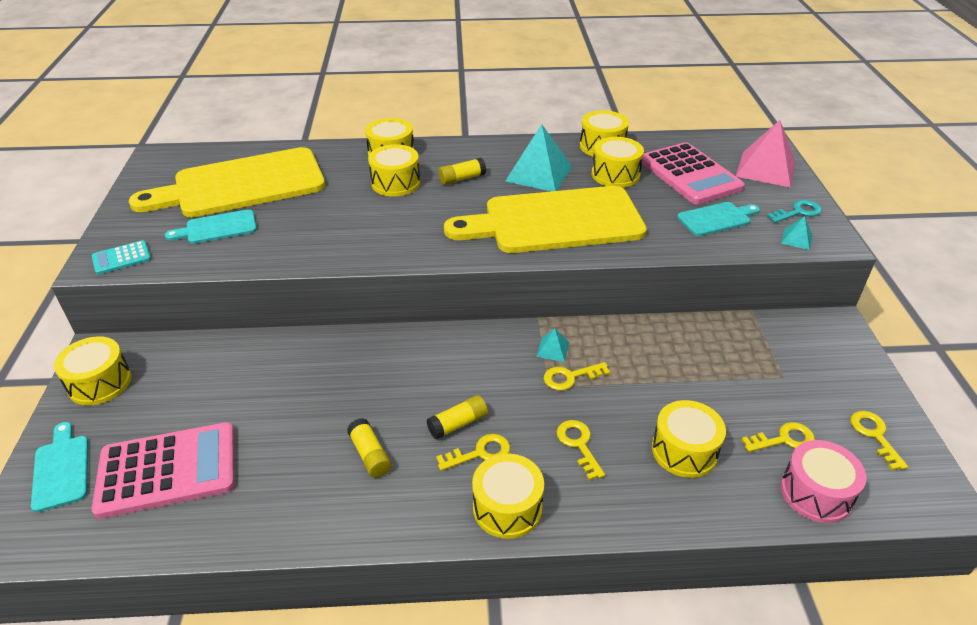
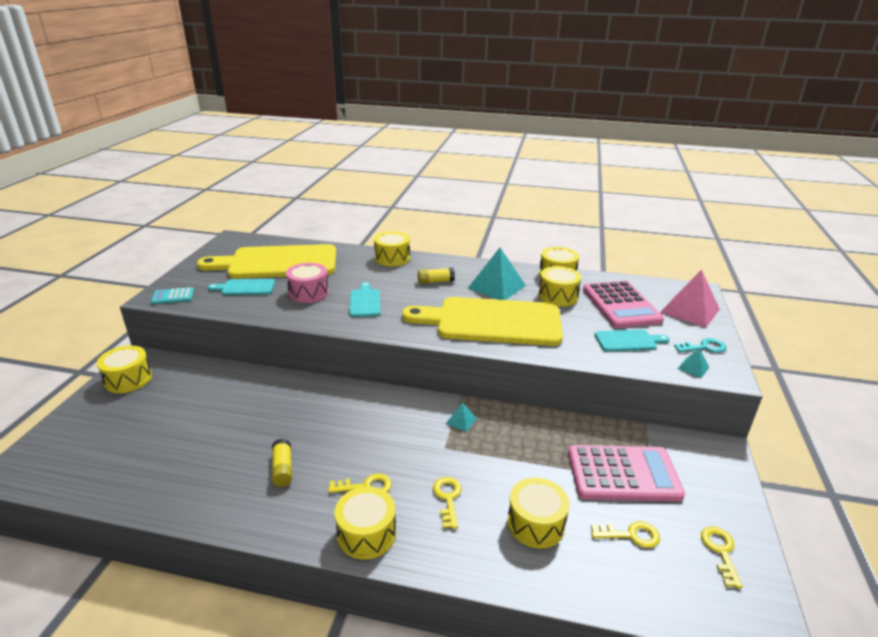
camera: 15 degrees right, 10 degrees down
(61, 469) = (72, 431): turquoise cutting board -> turquoise cutting board (365, 302)
(167, 470) = (138, 447): pink calculator -> pink calculator (623, 474)
(395, 183) = (385, 277): yellow drum -> none
(458, 424) = (359, 461): yellow glue stick -> none
(570, 377) = (465, 445): yellow key -> none
(816, 493) = (642, 588): pink drum -> pink drum (309, 293)

